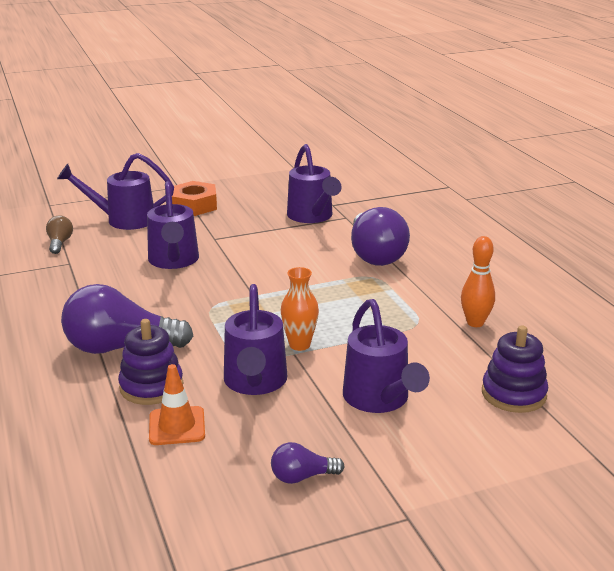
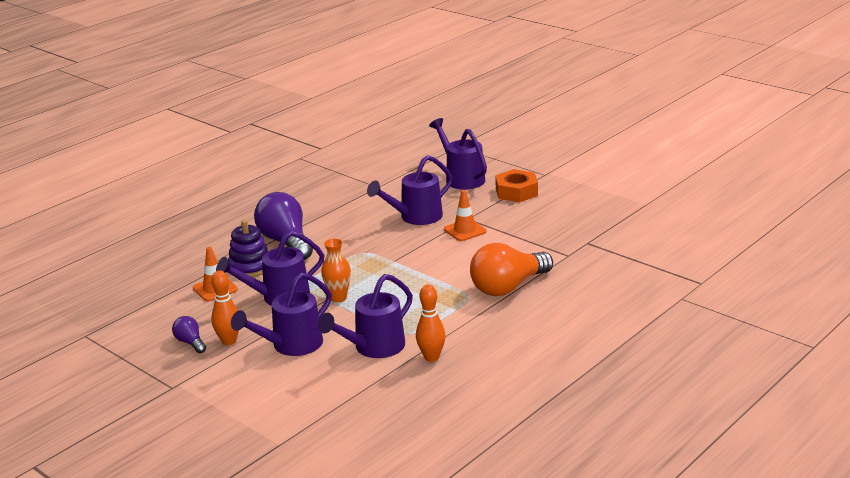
camera: 65 degrees right, 0 degrees up
(60, 243) = (402, 173): brown light bulb -> none
(238, 246) = (465, 230): none -> orange traffic cone
(312, 216) = (551, 241): purple watering can -> purple watering can (373, 348)
(327, 443) = (229, 341): none -> orange bowling pin
(375, 255) = (508, 287): purple light bulb -> orange light bulb
(513, 394) = (337, 395): purple stacking toy -> none

